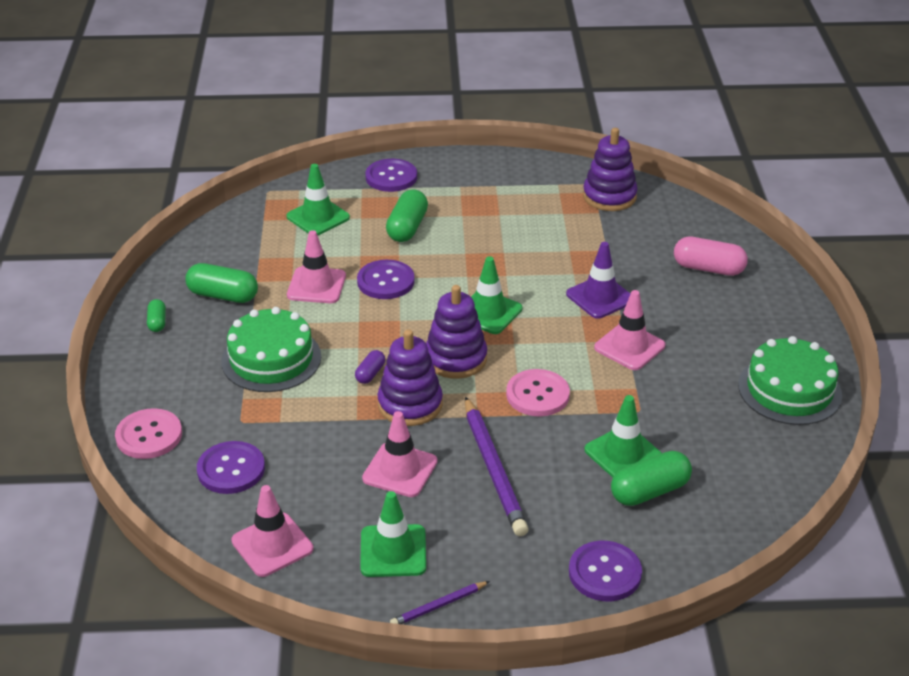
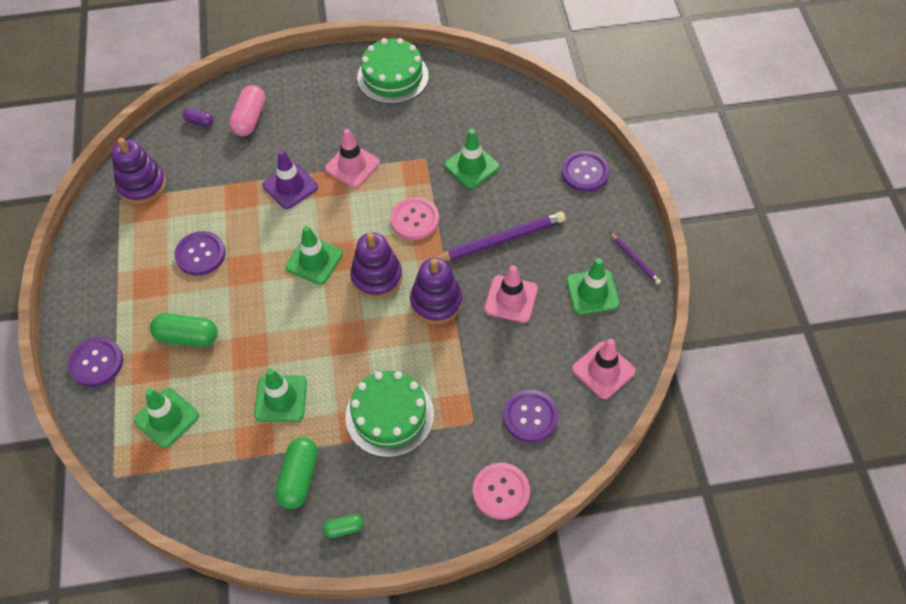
camera: 95 degrees left, 20 degrees up
(316, 286) = (281, 398): pink traffic cone -> green traffic cone
(370, 373) = (401, 335): purple capsule -> purple capsule (199, 122)
(385, 281) = (273, 342): purple button -> purple button (200, 254)
(649, 491) = (506, 151): green capsule -> none

